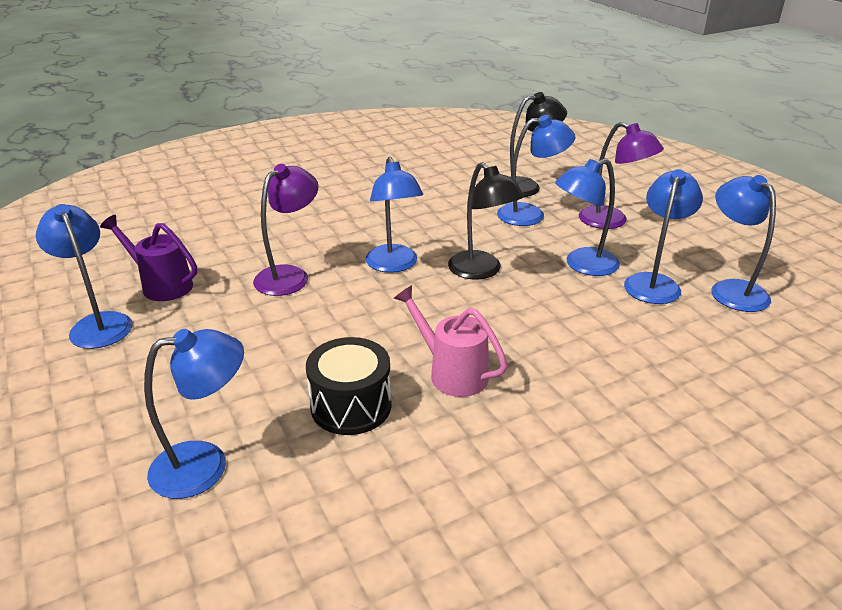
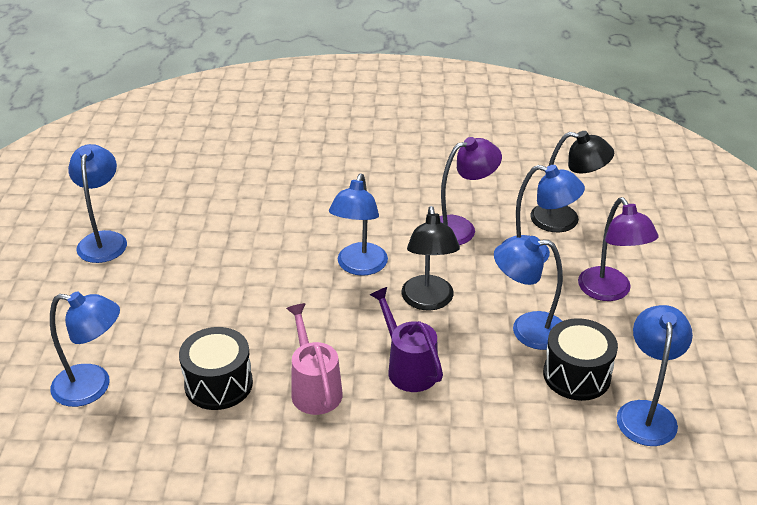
camera: 30 degrees right, 5 degrees up
(161, 285) = (168, 219): purple watering can -> purple watering can (408, 367)
(289, 275) = (268, 246): purple lamp -> purple lamp (460, 228)
(654, 282) = (576, 375): blue lamp -> black drum

